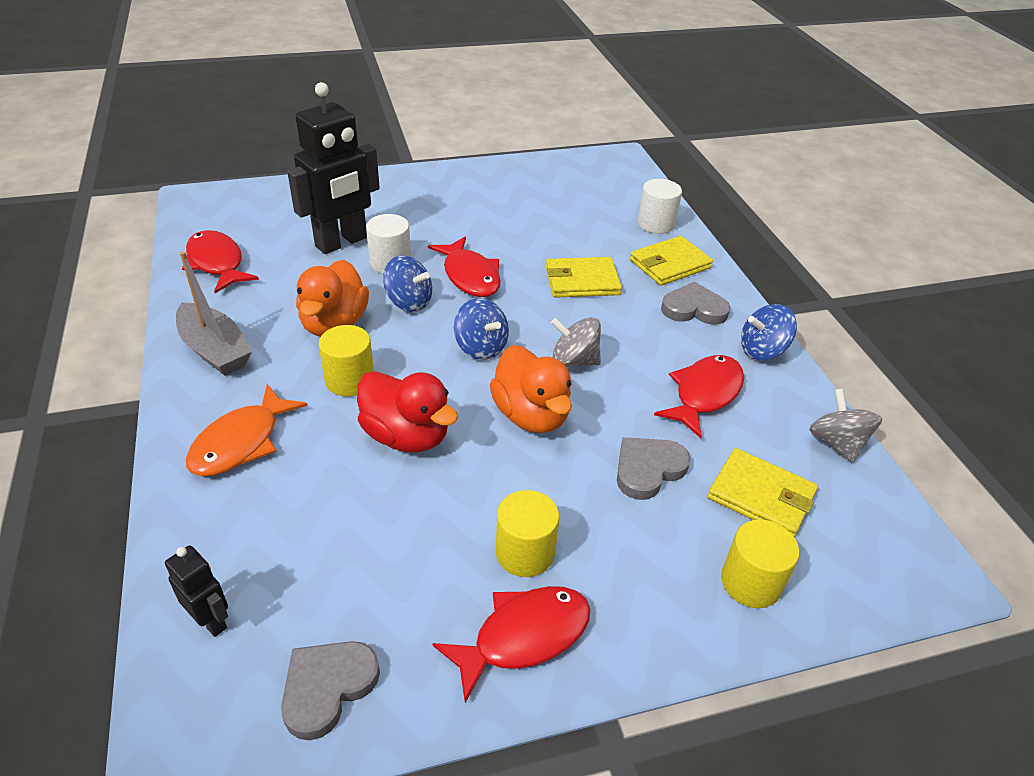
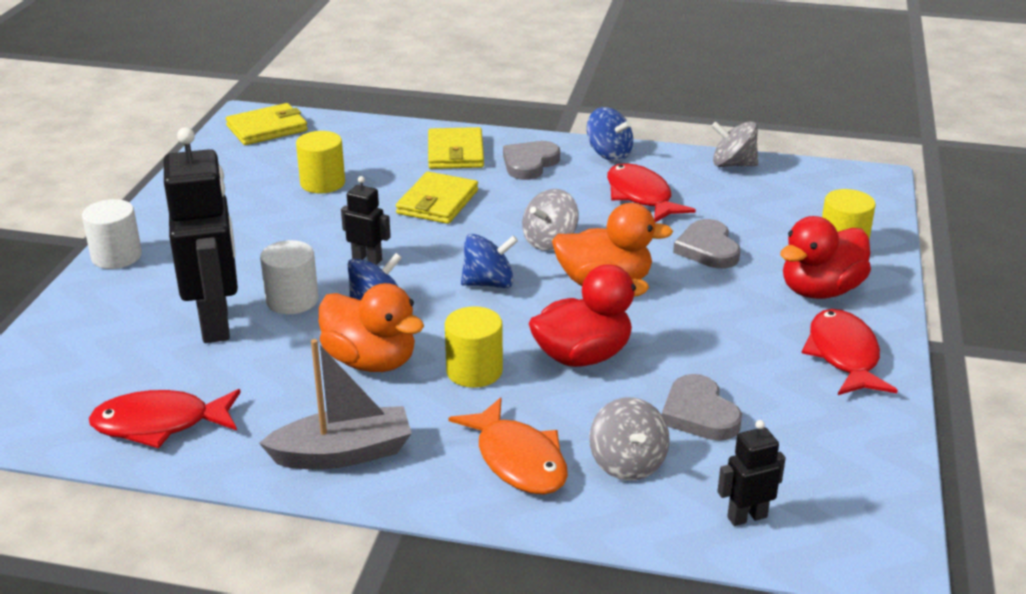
camera: 60 degrees left, 10 degrees down
(261, 511) = (627, 463): none -> grey spinning top
(327, 687) = (849, 463): grey heart -> grey heart (699, 413)
(470, 276) = (367, 259): red fish -> black robot
(525, 552) = (761, 331): yellow cylinder -> yellow cylinder (322, 183)
(639, 584) = (820, 290): none -> red duck
(656, 224) = (386, 138): white cylinder -> white cylinder (116, 256)
(761, 496) = (765, 212): yellow wallet -> yellow wallet (267, 128)
(762, 350) = (609, 154): blue spinning top -> blue spinning top turned 60 degrees counterclockwise

